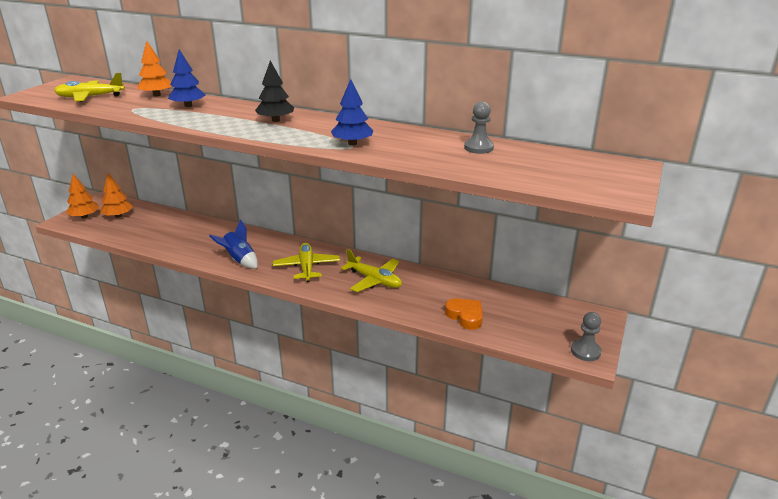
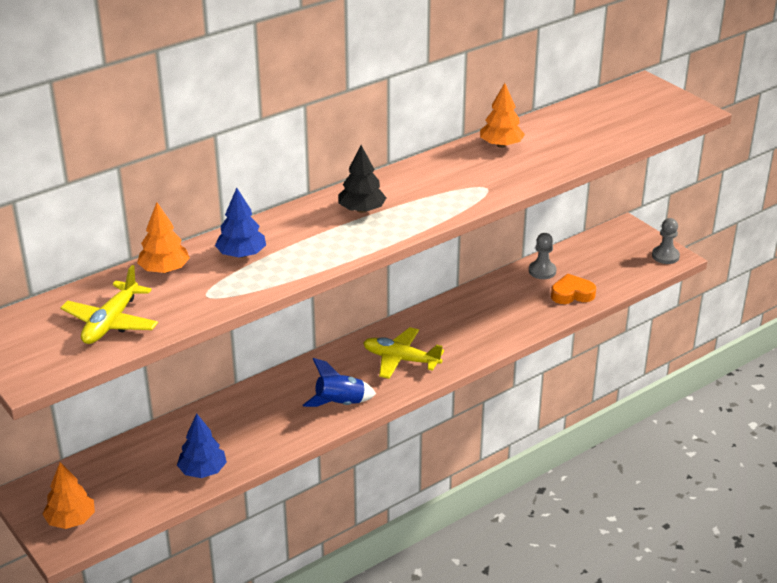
camera: 60 degrees left, 5 degrees up
(118, 216) = (104, 486): orange tree -> orange tree (501, 145)
(352, 143) = (478, 185): blue tree -> blue tree (203, 471)
(374, 280) = (466, 324): yellow plane -> none
(478, 148) = (548, 130): grey pawn -> grey pawn (542, 271)

